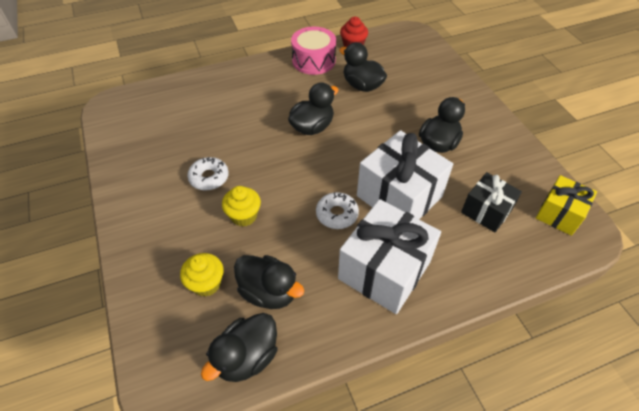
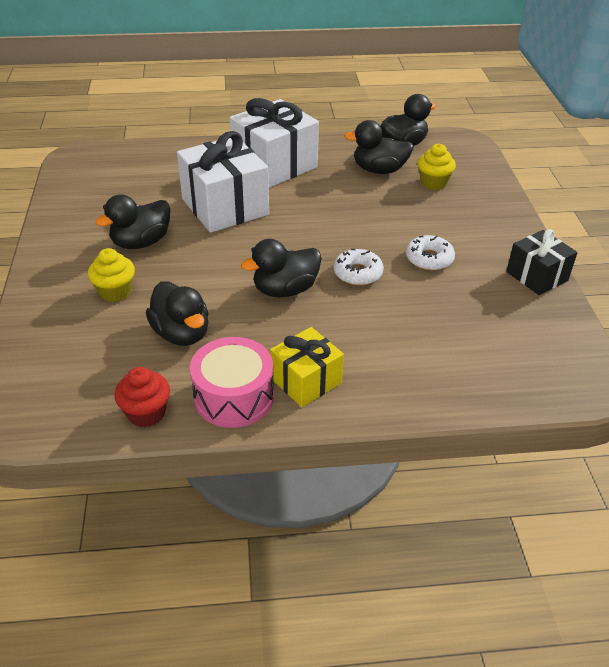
camera: 165 degrees left, 10 degrees down
(244, 216) = (393, 220): yellow cupcake -> yellow cupcake (115, 292)
(269, 292) = (379, 170): black duck -> black duck turned 45 degrees counterclockwise
(337, 214) = (297, 205): white donut -> white donut (358, 273)
(486, 211) = (150, 182): black gift -> black gift (537, 276)
(559, 214) = (85, 169): yellow gift -> yellow gift (306, 381)

